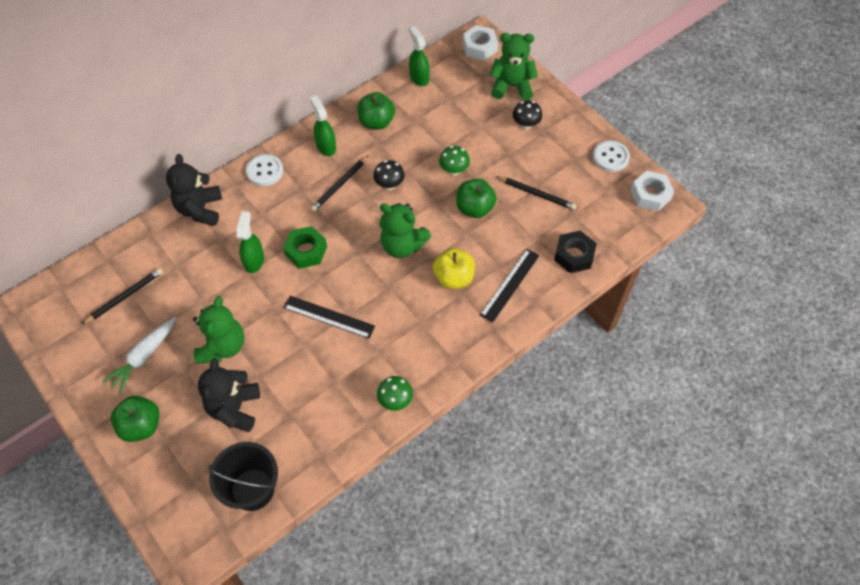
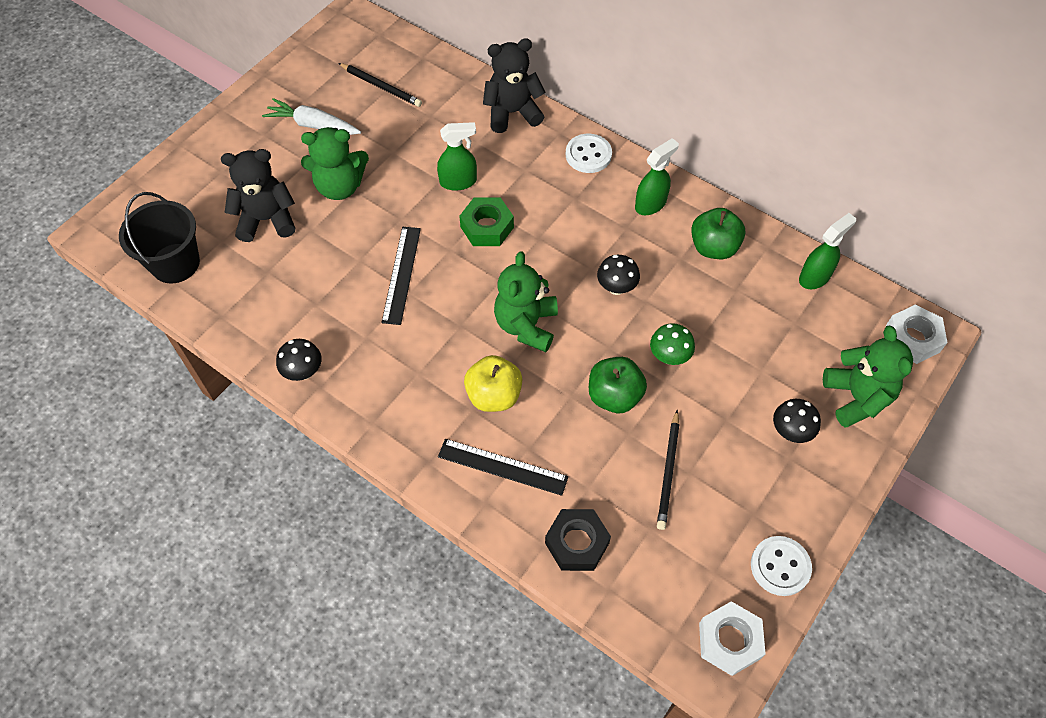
camera: 75 degrees right, 0 degrees up
(141, 426) = (234, 148): green apple -> none
(340, 185) = (596, 235): black pencil -> none
(395, 400) = (303, 372): green mushroom -> black mushroom

